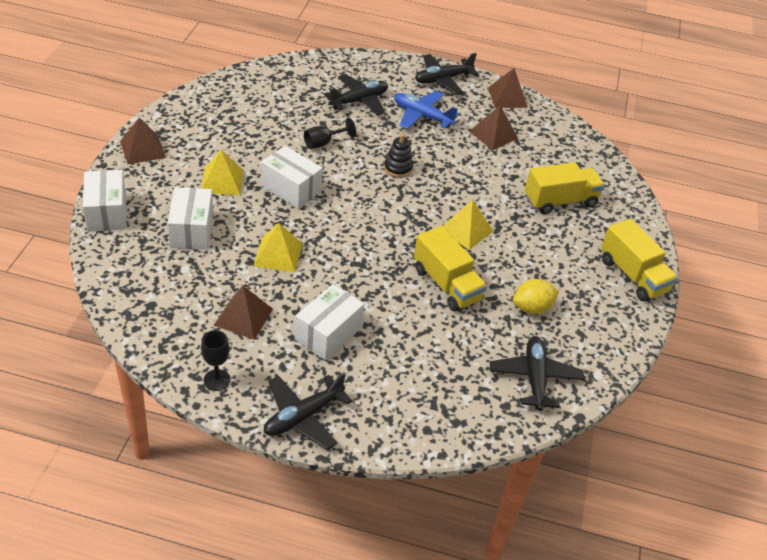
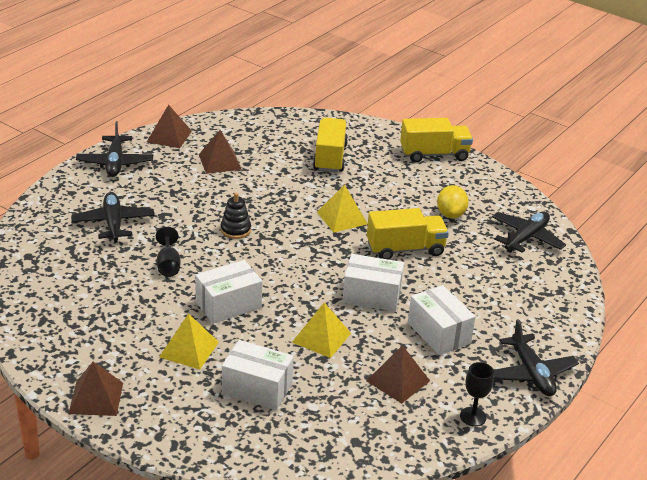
camera: 65 degrees left, 10 degrees down
(107, 212) = (194, 448): white box -> white box (372, 295)
(422, 116) = (165, 192): blue plane -> none
(534, 378) = (526, 238): black plane -> black plane turned 105 degrees clockwise

